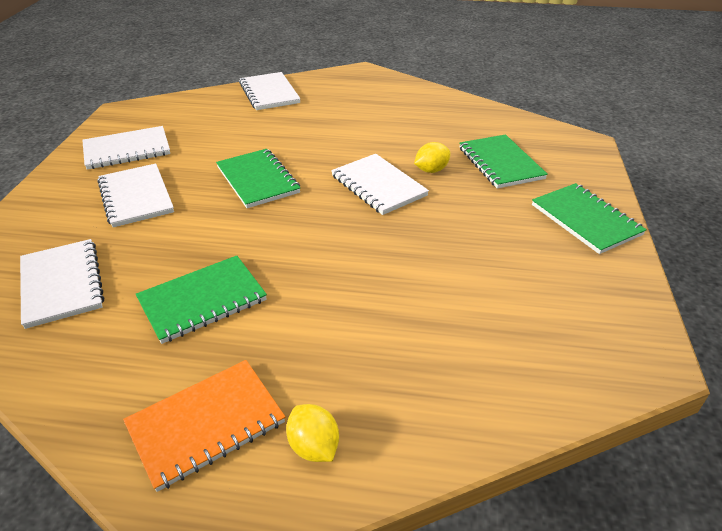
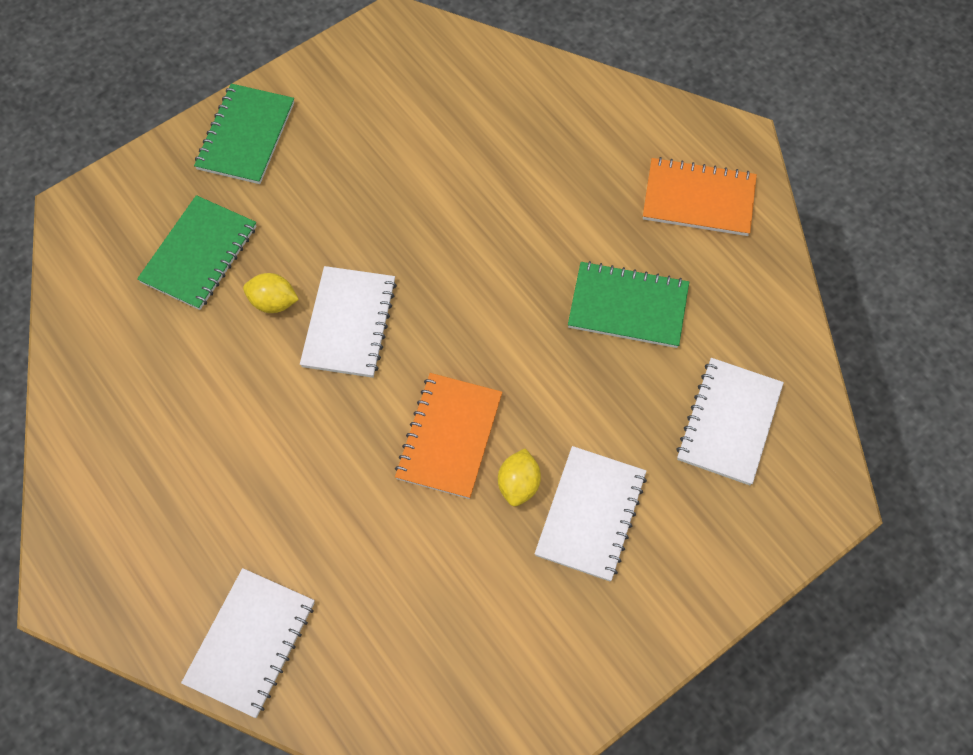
camera: 135 degrees left, 25 degrees up
(127, 150) = (539, 638): white notebook -> none
(258, 180) = (449, 437): green notebook -> orange notebook
(314, 446) = (647, 137): yellow lemon -> yellow lemon (518, 484)

